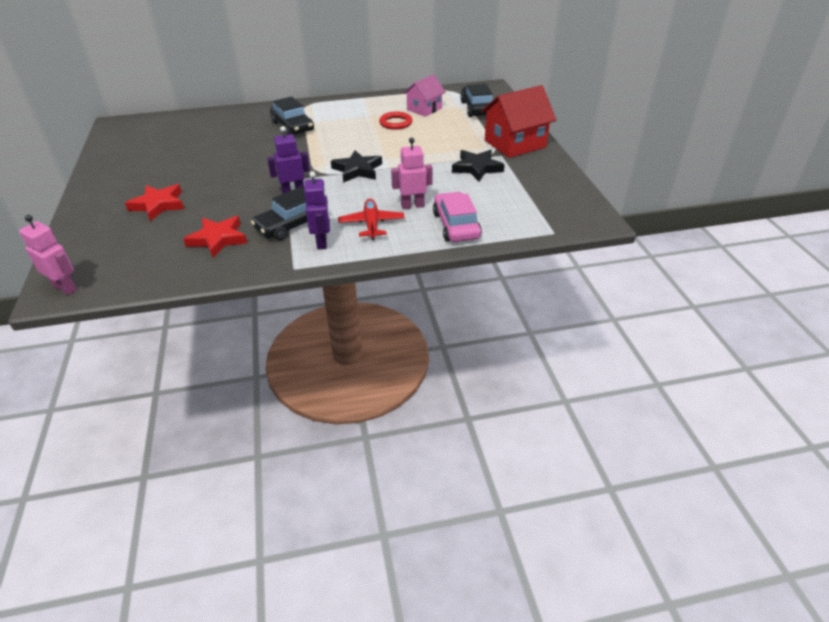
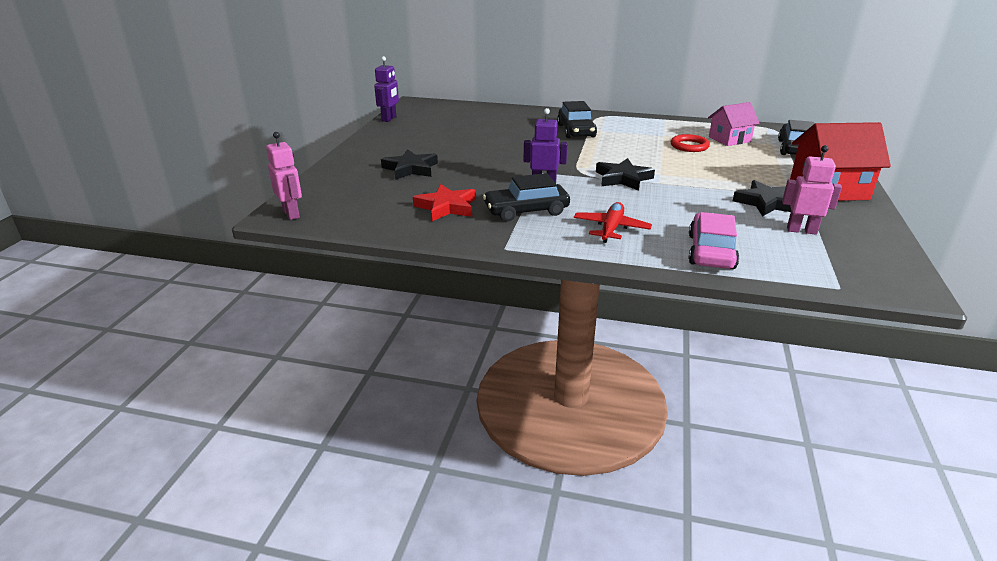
camera: 25 degrees right, 10 degrees down
(158, 205) = (410, 169): red star -> black star
(322, 242) = (548, 233): purple robot -> purple robot (389, 119)
(412, 205) = (668, 222): pink robot -> pink robot (801, 230)

